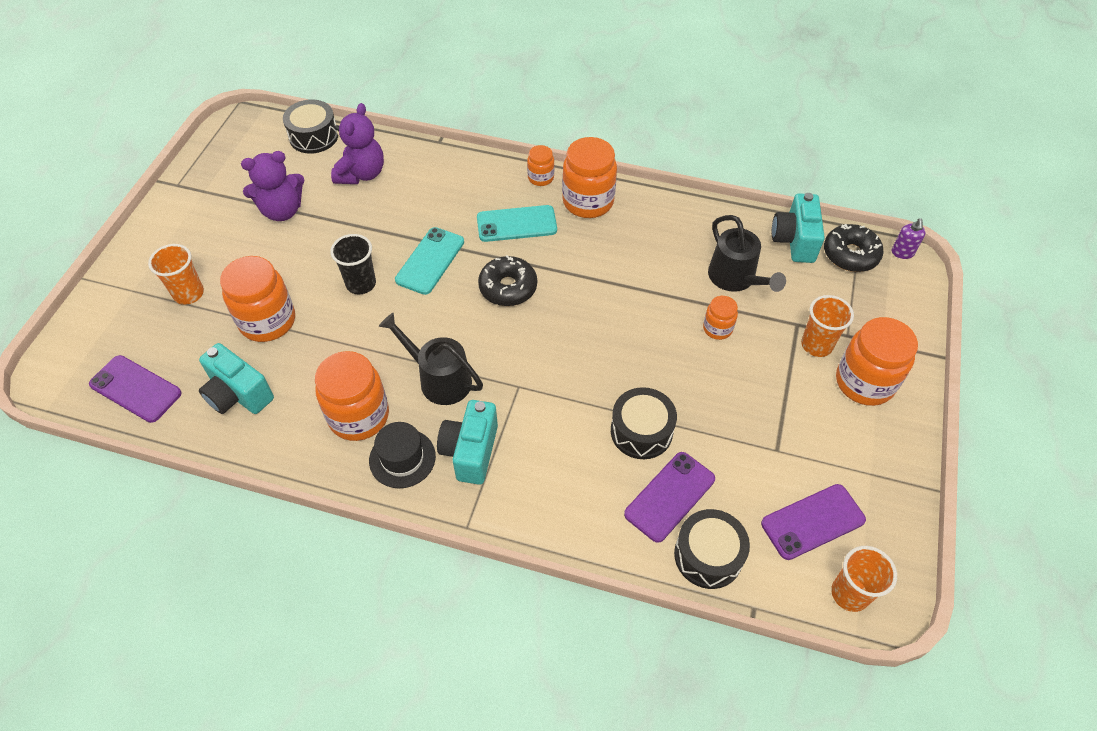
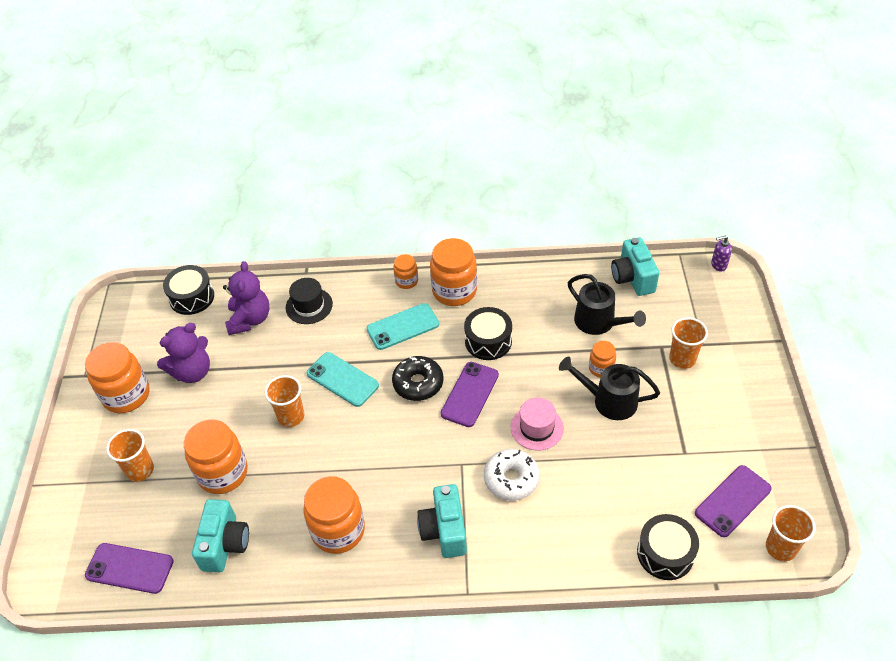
camera: 15 degrees left, 5 degrees down
(238, 394) = (225, 544): turquoise camera -> turquoise camera turned 105 degrees counterclockwise
(361, 284) = (291, 416): black cup -> orange cup
(402, 458) = (390, 554): black hat -> black hat (309, 306)
(430, 261) = (342, 379): turquoise phone -> turquoise phone turned 60 degrees counterclockwise
(439, 379) = (393, 478): black watering can -> black watering can (608, 401)
(566, 419) = (511, 479): none -> white donut
(618, 372) = (537, 428): none -> pink hat
(641, 431) = (575, 470): black drum -> black drum (488, 341)
(670, 496) = (618, 516): purple phone -> purple phone (470, 394)
(850, 254) = (680, 277): black donut -> none
(864, 382) = (729, 378): orange jar -> orange jar (126, 395)
(902, 253) = (718, 265): purple soap dispenser -> purple soap dispenser turned 90 degrees clockwise

